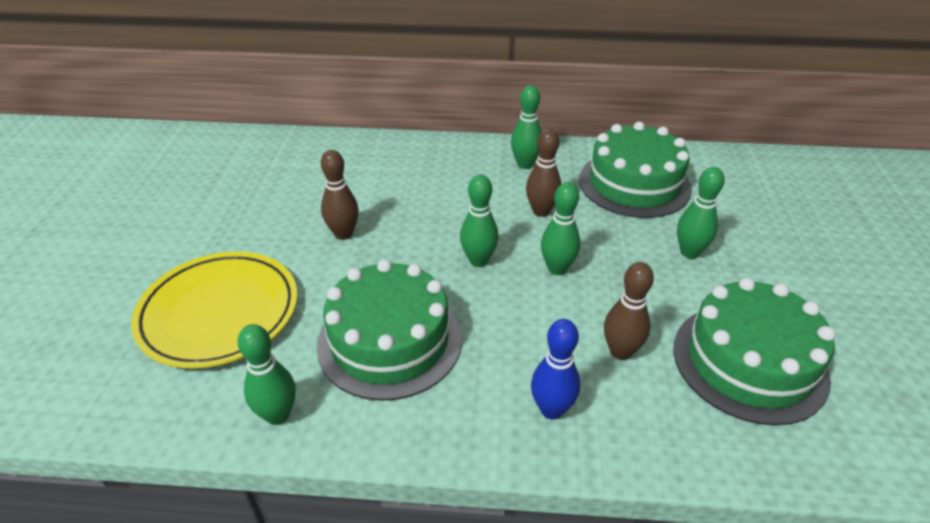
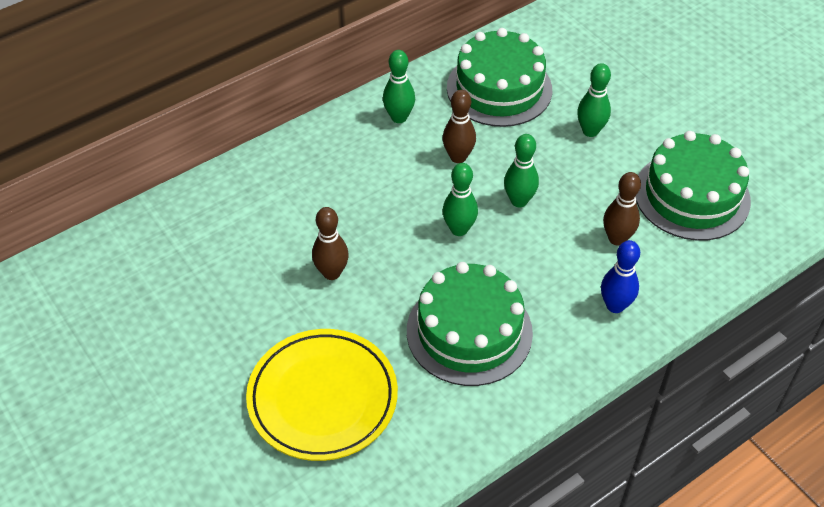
camera: 40 degrees left, 10 degrees up
(278, 415) = (459, 430): green bowling pin -> none

